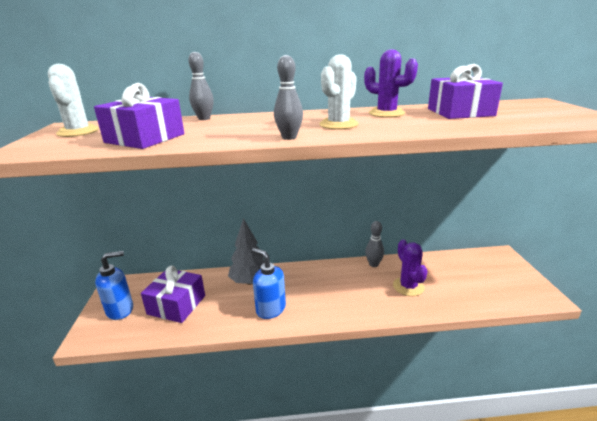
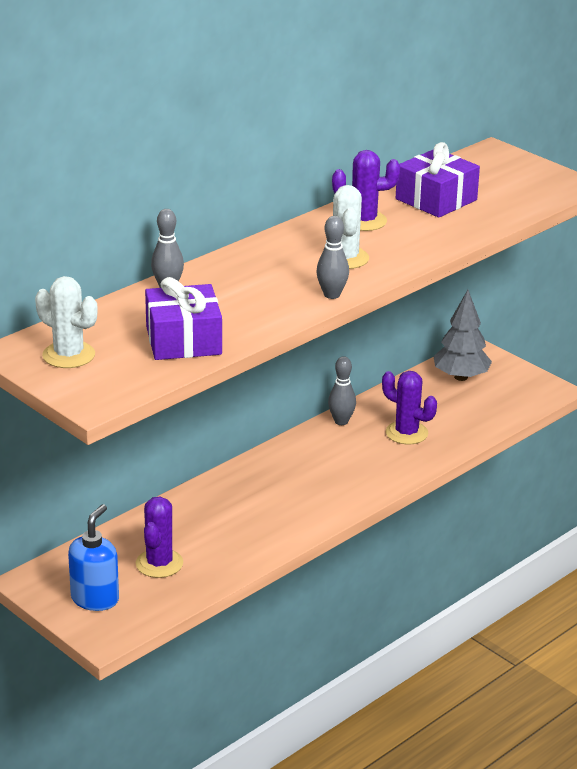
camera: 40 degrees left, 5 degrees up
(176, 305) = (159, 563): purple gift -> purple cactus
(250, 281) = (212, 502): grey tree -> grey tree (460, 377)
(270, 309) = (281, 519): blue soap dispenser -> none

